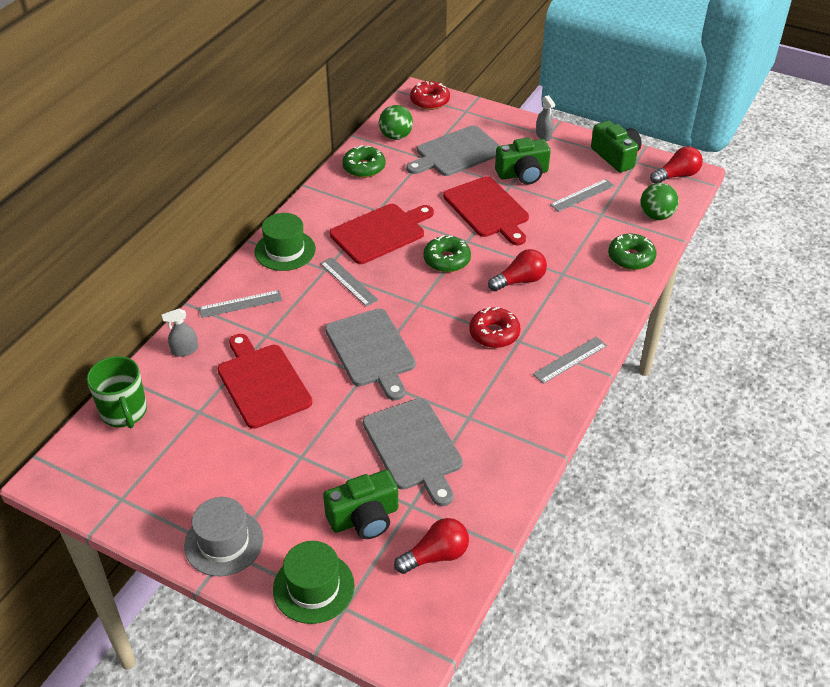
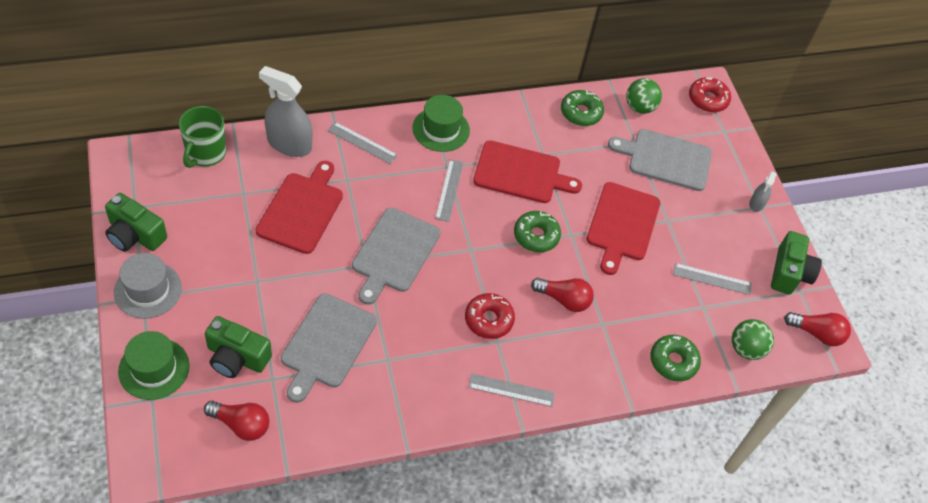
camera: 40 degrees right, 10 degrees up
(184, 350) = (289, 144): grey spray bottle -> grey spray bottle, size x2.01
(523, 174) = (691, 221): green camera -> green camera (135, 235)

